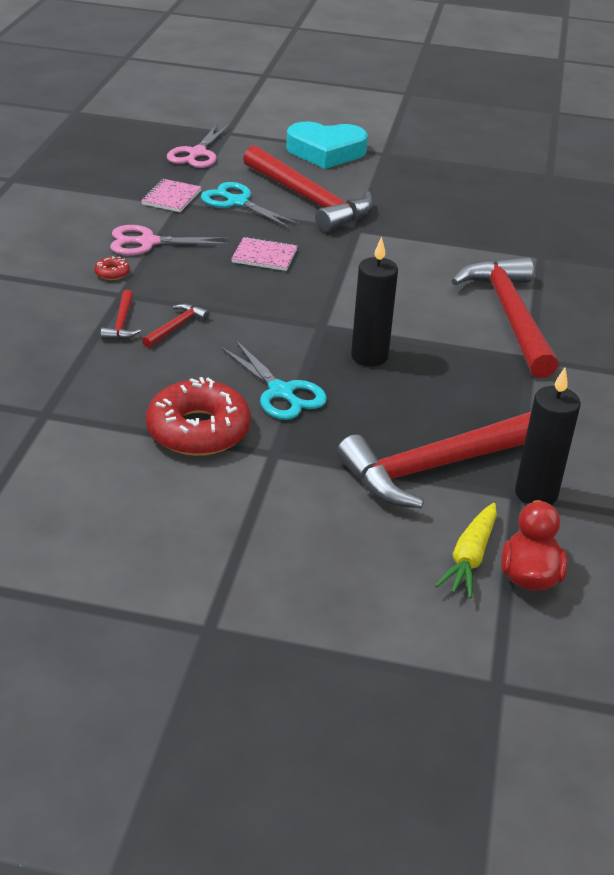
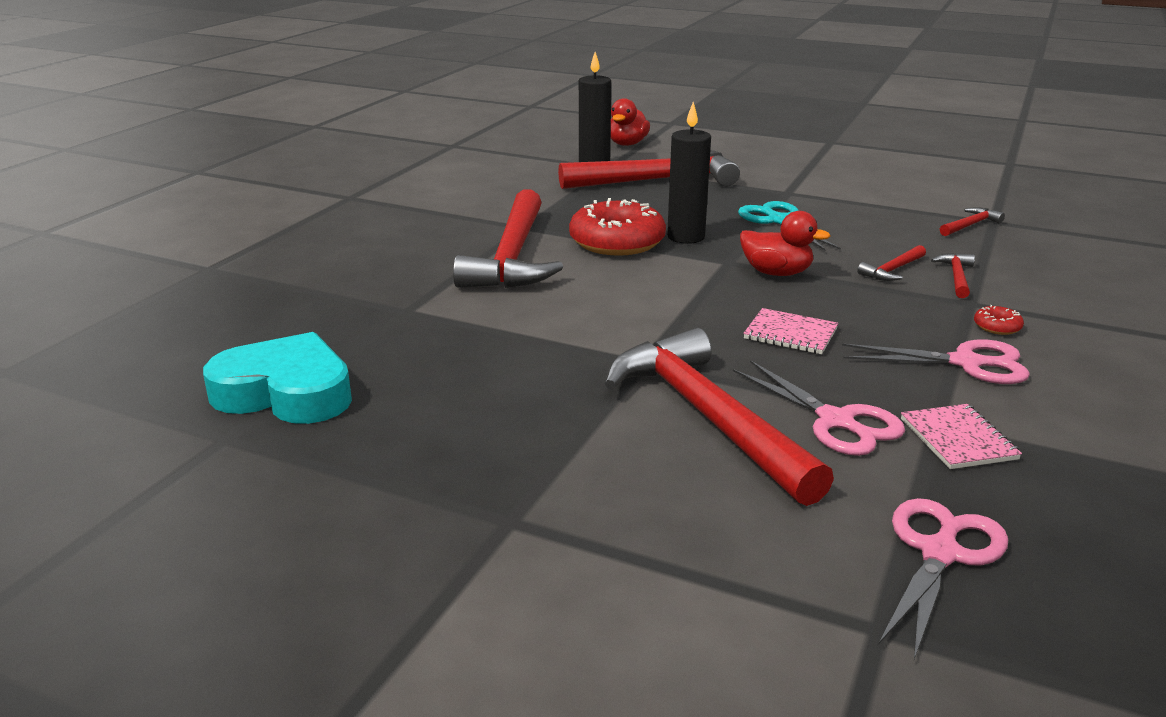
camera: 165 degrees left, 10 degrees down
(74, 404) = (970, 225): none -> red hammer
(171, 197) = (958, 439): pink notebook -> pink notebook turned 45 degrees counterclockwise
(198, 430) = (852, 206): red donut -> red donut (617, 242)
(237, 202) = (836, 421): turquoise scissors -> pink scissors
(278, 315) = (776, 273): none -> red duck
(326, 152) = (641, 536): turquoise heart -> turquoise heart (285, 392)
(470, 558) = (660, 150): yellow carrot -> none

